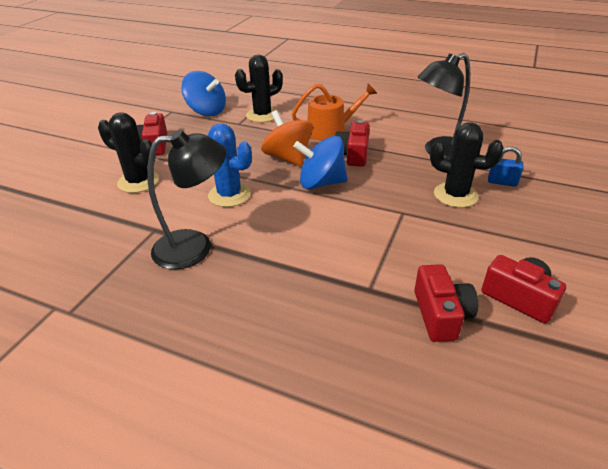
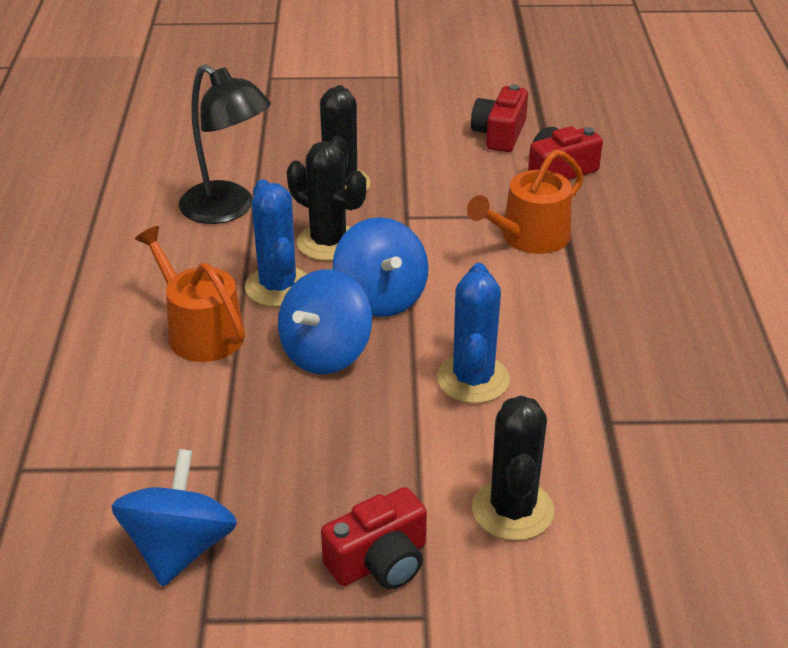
camera: 115 degrees left, 0 degrees up
(195, 247) = (607, 364): black lamp -> none
(262, 115) = (167, 444): black cactus -> black cactus (328, 242)
(288, 158) = (326, 353): orange spinning top -> blue spinning top
(348, 260) = (529, 237): none -> orange watering can
(353, 155) = (278, 287): red camera -> blue cactus
(502, 182) = (287, 155): blue padlock -> none

